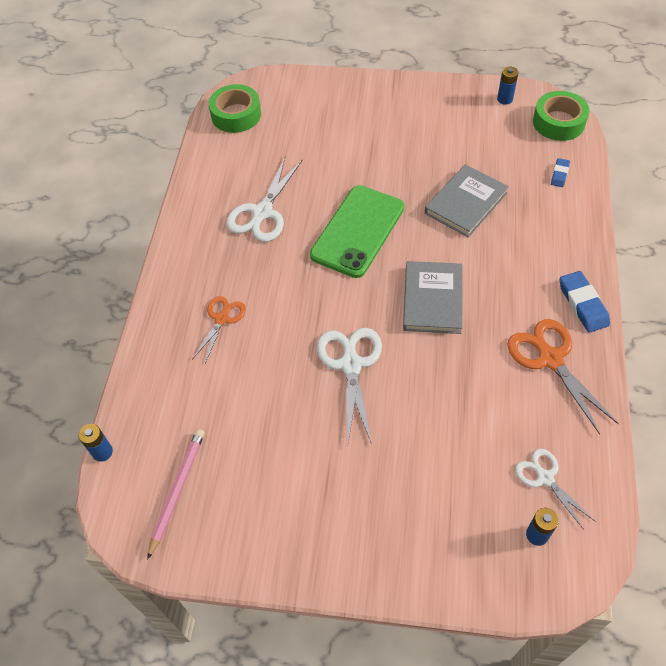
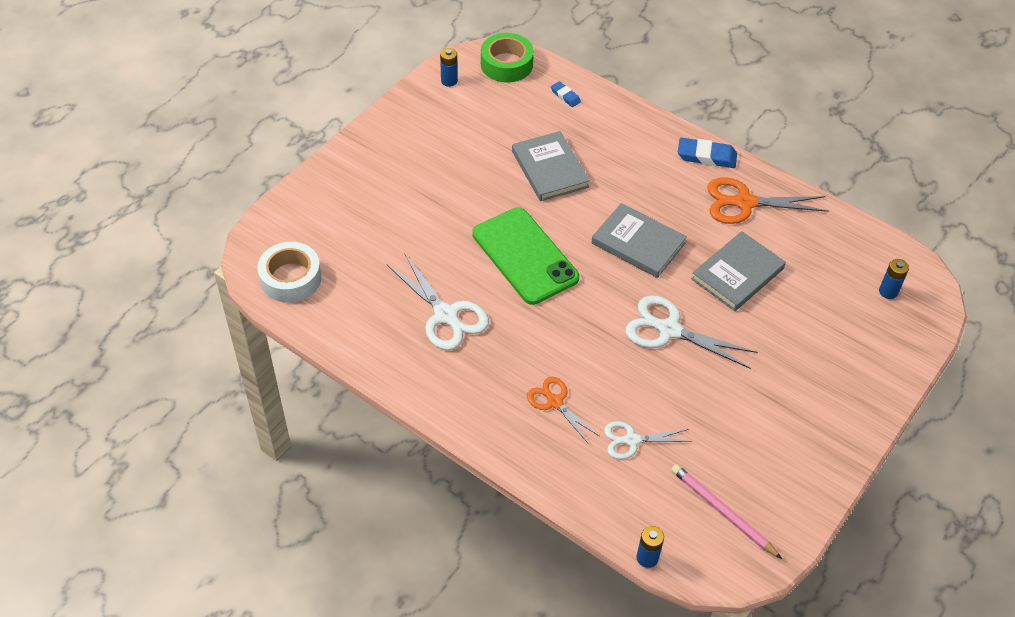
camera: 65 degrees left, 5 degrees down
(236, 115) = (290, 278): green tape -> white tape
(456, 390) = (737, 274): none -> grey book
(545, 478) = (845, 262): white scissors -> white scissors (631, 440)

